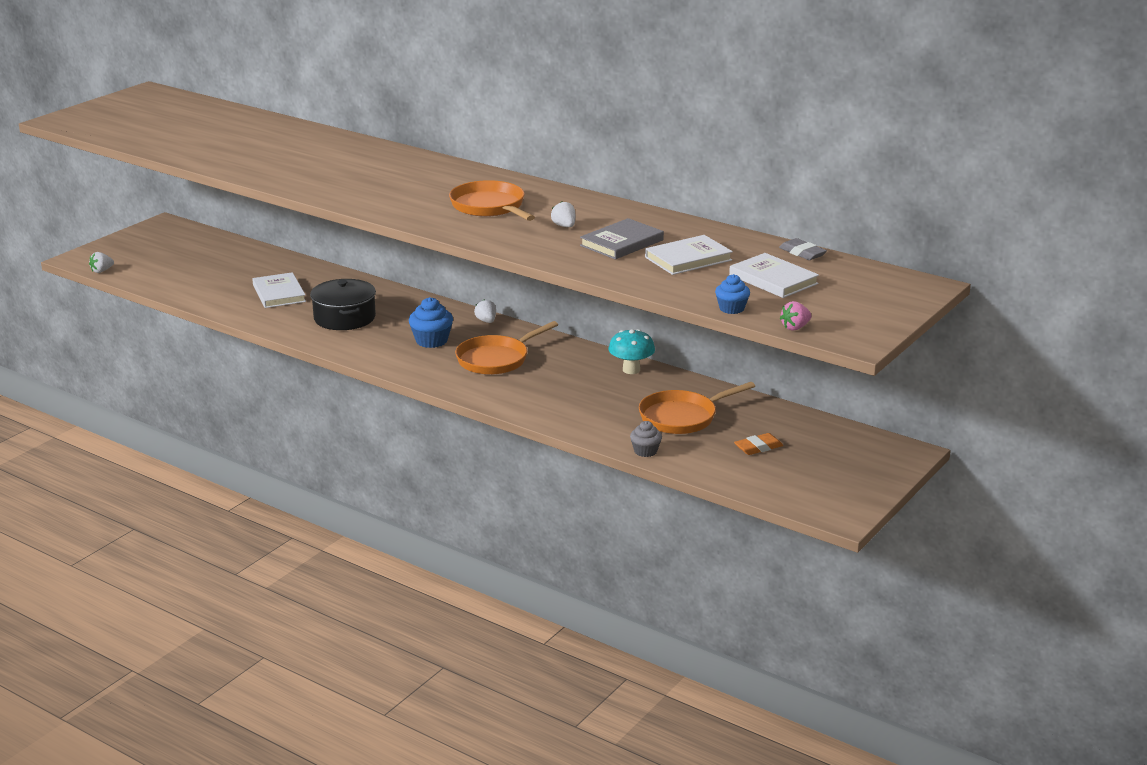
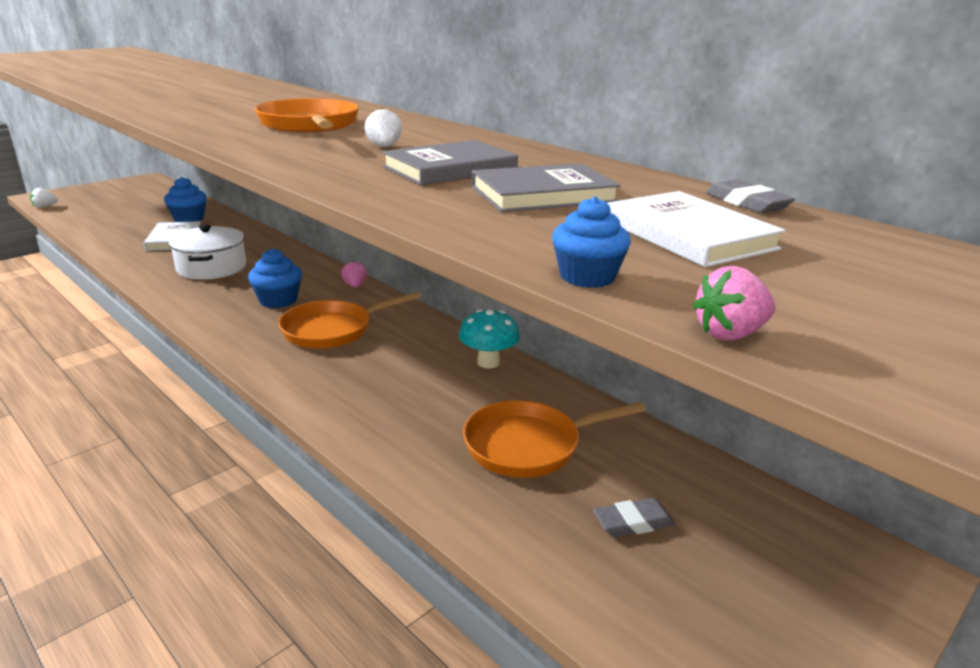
camera: 10 degrees right, 0 degrees up
(267, 269) = (189, 219): none -> blue cupcake
(344, 318) = (211, 267): black pot -> white pot
(486, 321) = (355, 286): white strawberry -> pink strawberry
(645, 451) = (448, 503): grey cupcake -> none
(688, 259) = (543, 194): white book -> grey book
(758, 447) = (633, 522): orange eraser -> grey eraser

